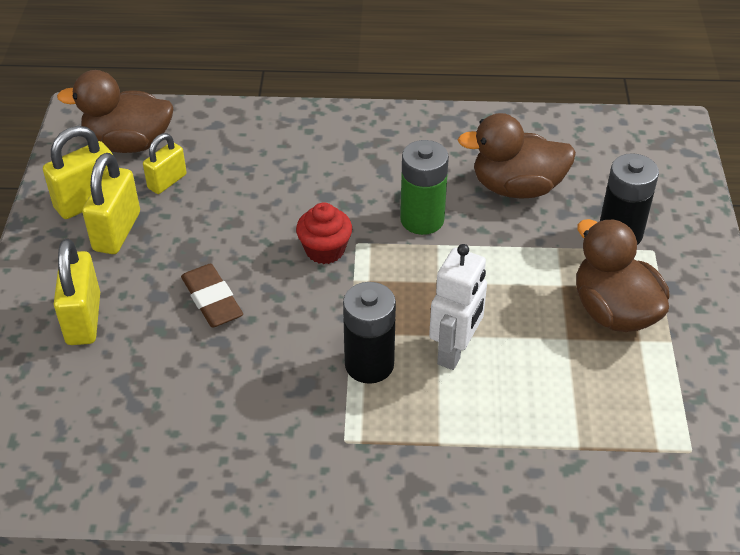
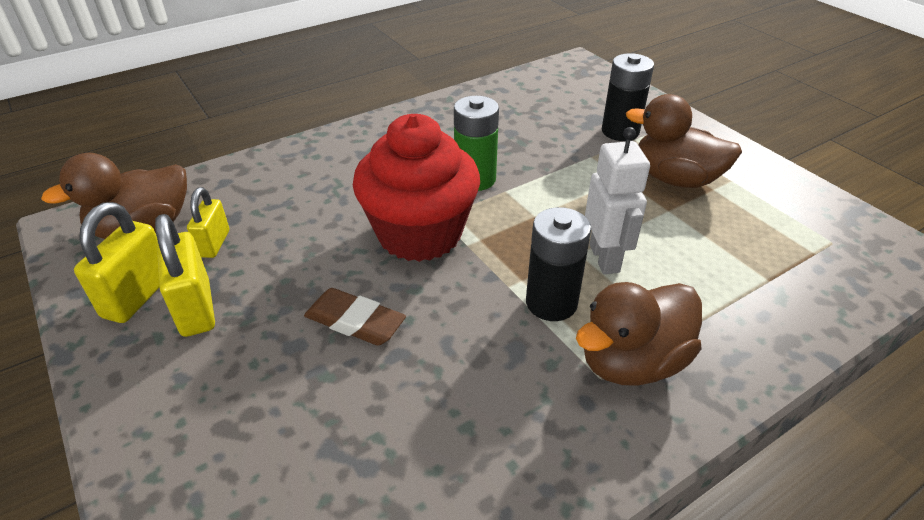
camera: 35 degrees left, 5 degrees down
(83, 319) = (228, 410): yellow padlock -> none
(325, 250) = (419, 234): red cupcake -> red cupcake, size x2.11
(516, 187) = (520, 132): brown duck -> brown duck (632, 362)

